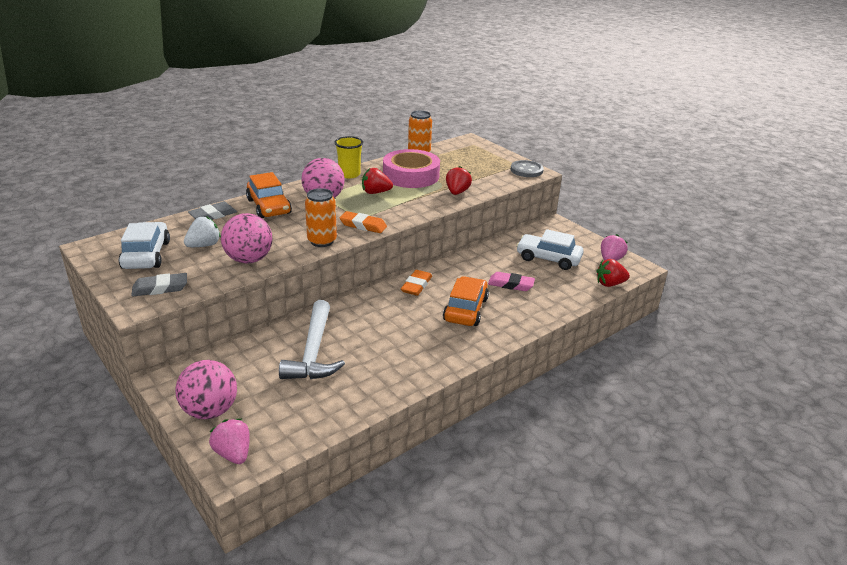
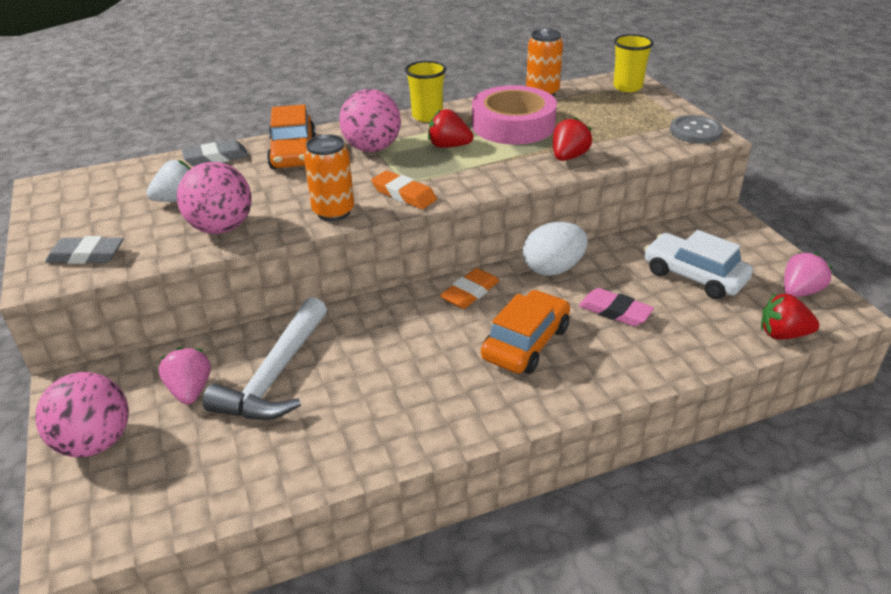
camera: 20 degrees right, 5 degrees up
(146, 255) = (101, 205): white car -> none
(233, 453) = (86, 519): pink strawberry -> pink strawberry (190, 390)
(462, 265) = (553, 269): none -> white egg
(472, 145) = (627, 87): none -> yellow cup

